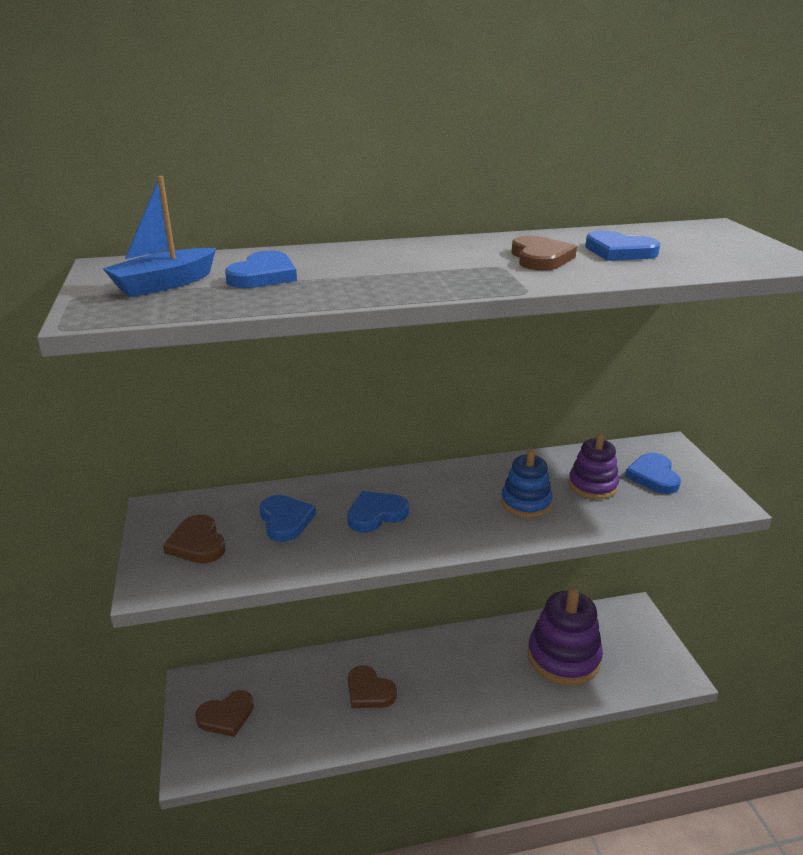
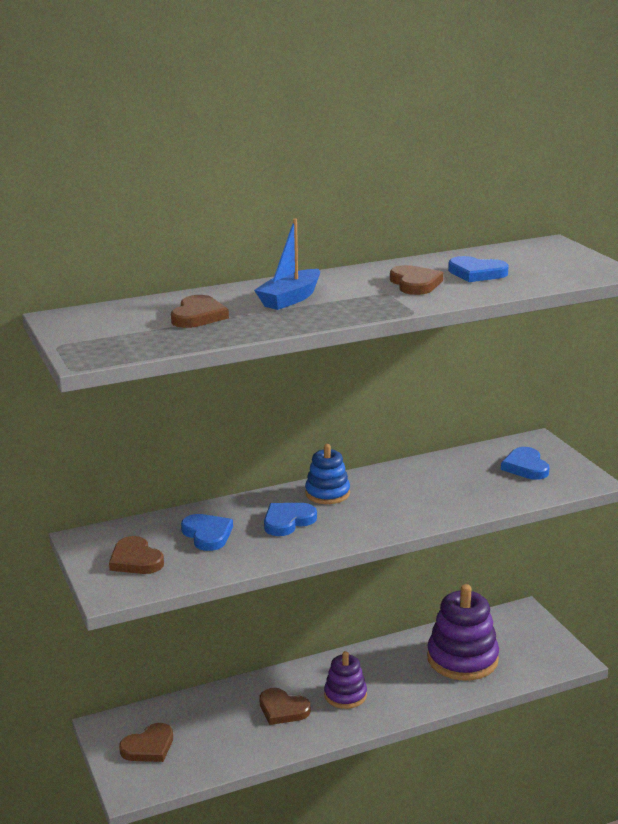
camera: 10 degrees left, 5 degrees down
(164, 284) = (122, 329): blue boat -> blue boat (290, 299)
(263, 275) = (198, 316): blue heart -> brown heart
(526, 503) = (418, 499): blue stacking toy -> blue stacking toy (327, 493)
(592, 485) = (473, 479): purple stacking toy -> purple stacking toy (345, 695)

